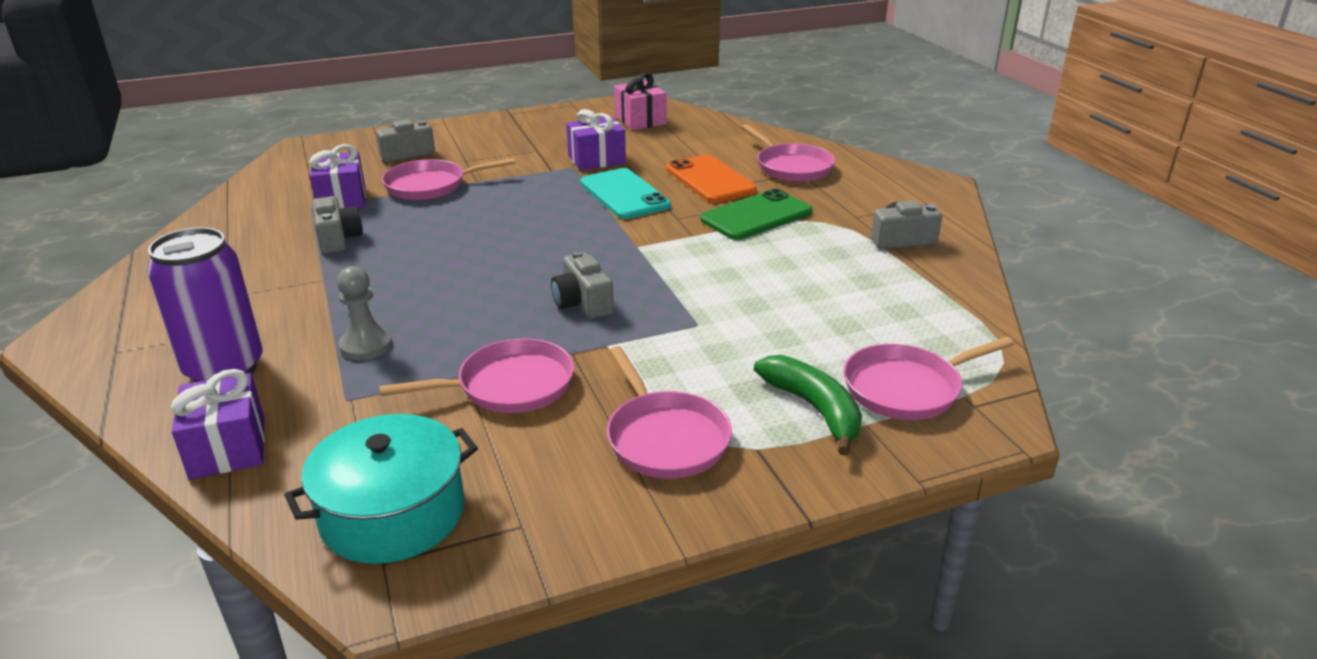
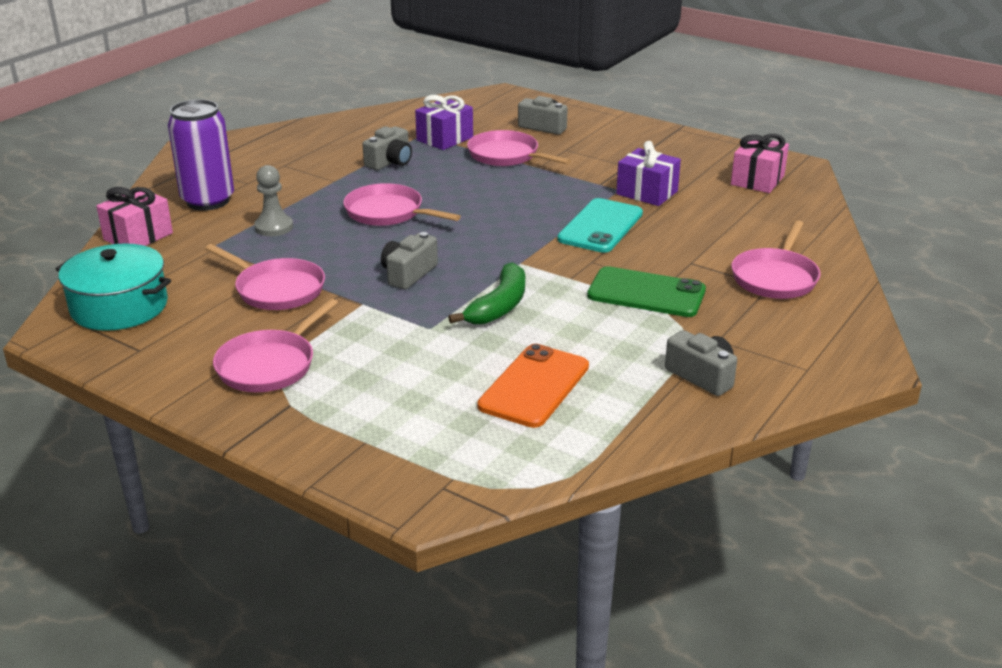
camera: 55 degrees right, 0 degrees up
(228, 447) = (138, 236): purple gift -> pink gift
(710, 180) = (685, 250): orange phone -> orange phone (534, 386)
(814, 409) = (362, 413): green banana -> green banana (499, 306)
(907, 388) = (436, 447): pink pan -> pink pan (388, 212)

